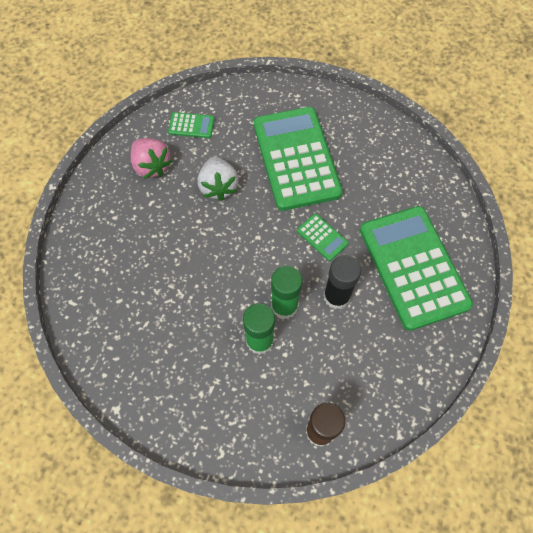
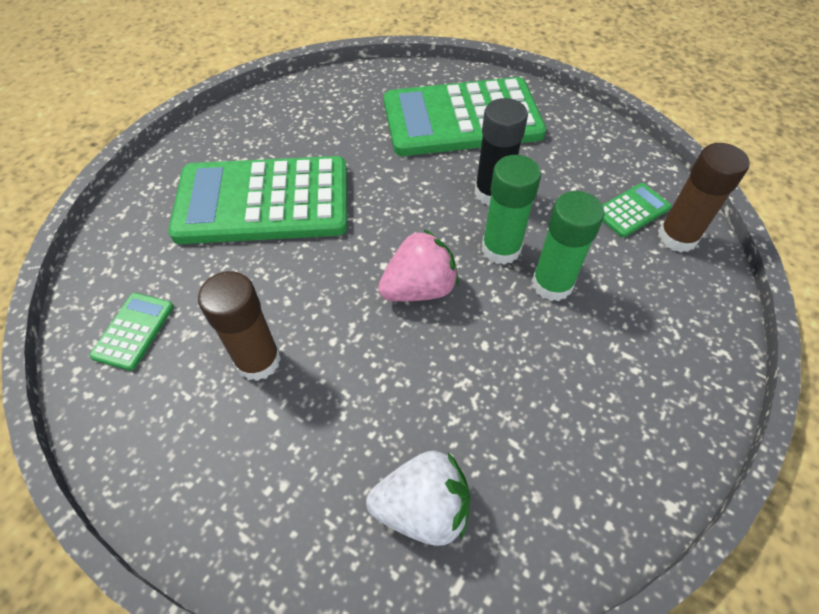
camera: 80 degrees left, 10 degrees down
(151, 166) = (193, 406): pink strawberry -> pink strawberry (419, 288)
(181, 188) = (258, 360): none -> brown glue stick
(218, 186) = (276, 305): white strawberry -> white strawberry (423, 508)
(322, 237) = (401, 193): green calculator -> green calculator (632, 210)

